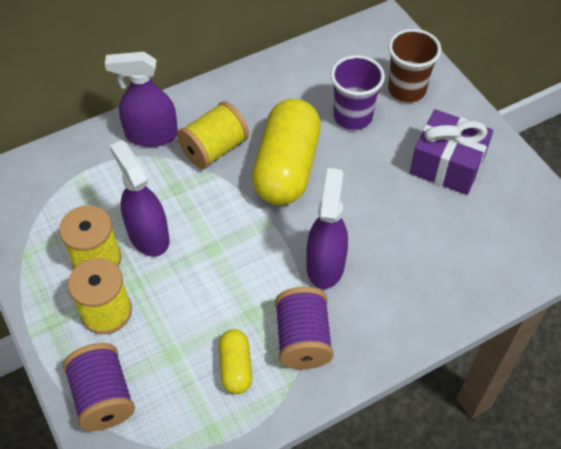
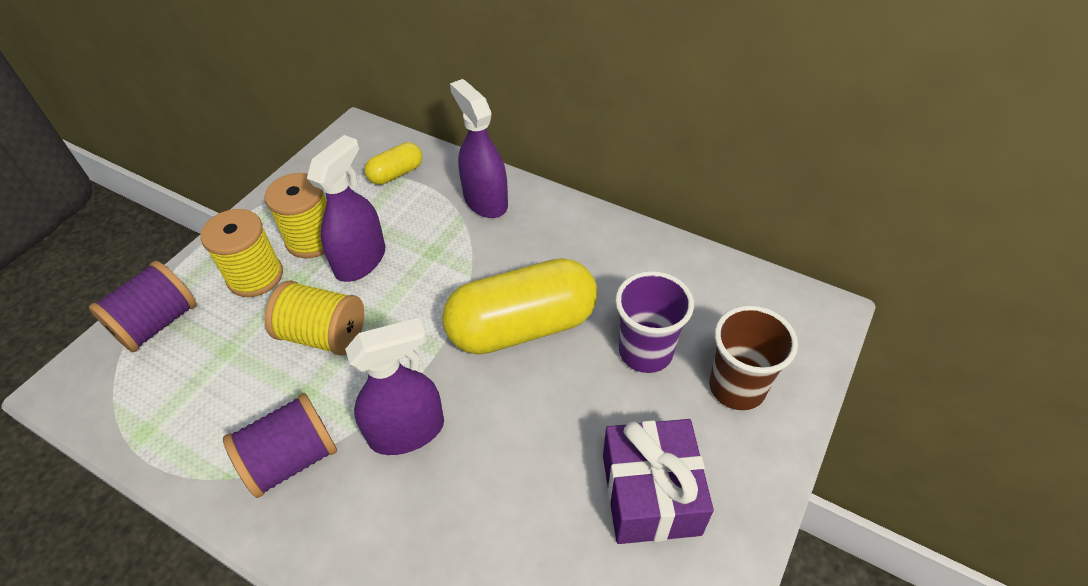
camera: 60 degrees right, 5 degrees down
(214, 149) = (502, 255): yellow spool -> yellow spool (323, 335)
(236, 367) = (230, 413): yellow capsule -> yellow capsule (396, 174)

